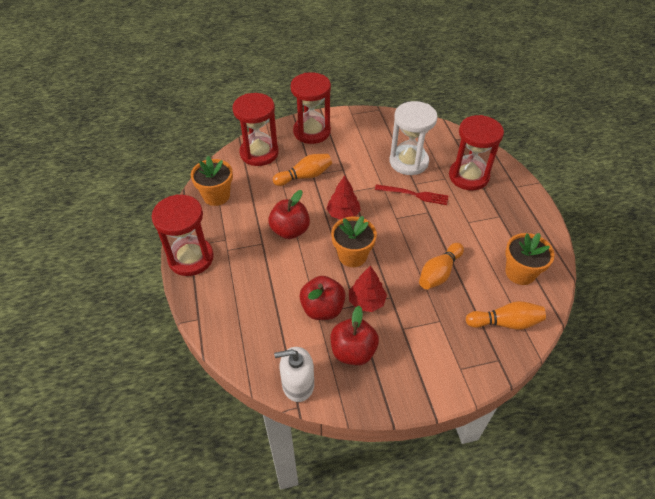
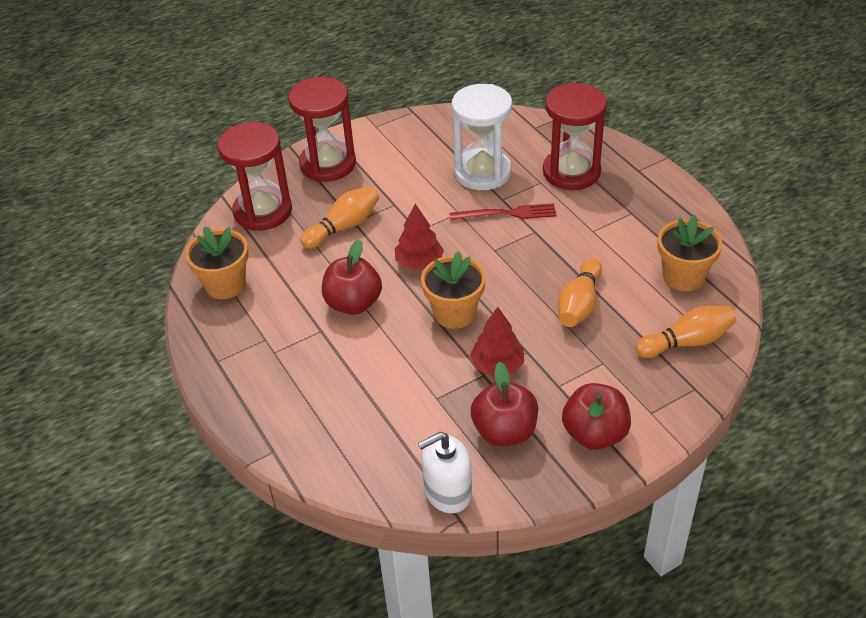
camera: 15 degrees left, 5 degrees down
(191, 258) = (225, 376): red hourglass -> none
(322, 309) = (441, 391): red apple -> red apple (594, 434)

